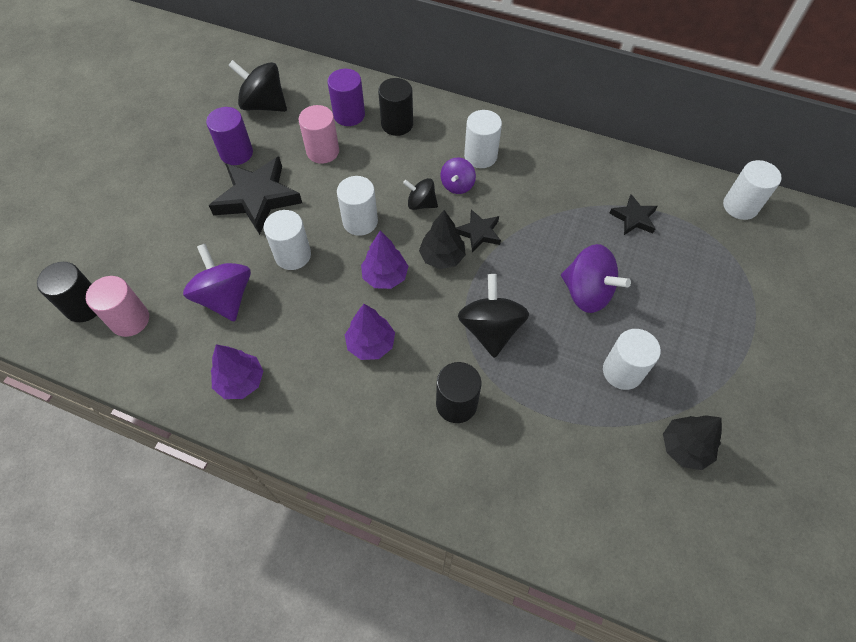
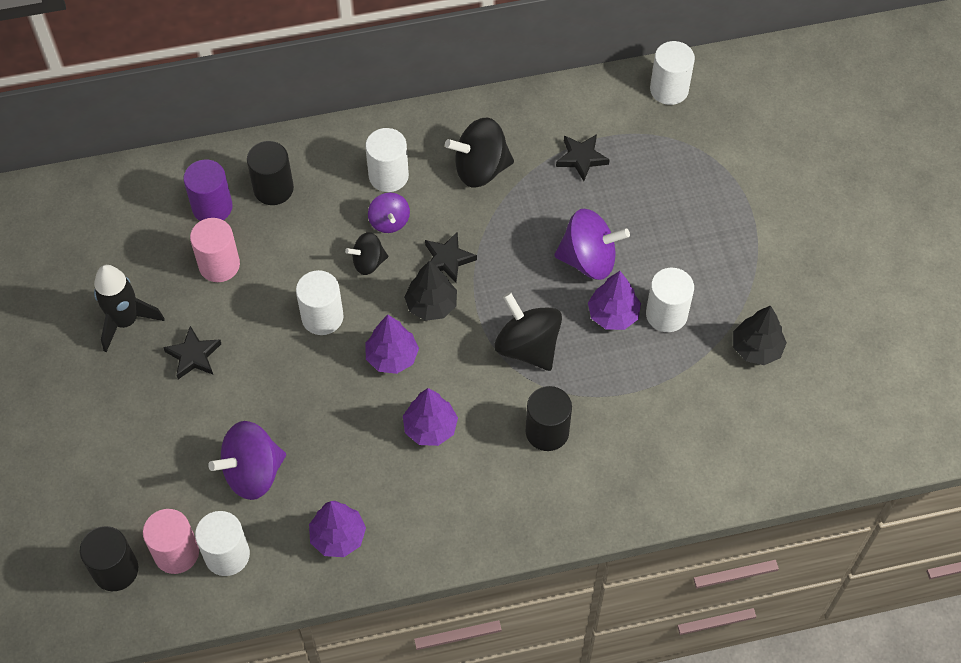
camera: 35 degrees left, 0 degrees up
(225, 297) = (253, 472): purple spinning top -> purple spinning top turned 60 degrees counterclockwise
(236, 153) = (125, 321): purple cylinder -> black rocket
(257, 198) = (194, 356): black star -> black star, size x0.52
(264, 105) = (105, 249): black spinning top -> black spinning top (480, 169)
(293, 255) = (283, 391): white cylinder -> white cylinder (227, 555)
(577, 345) = (613, 315): none -> purple tree

